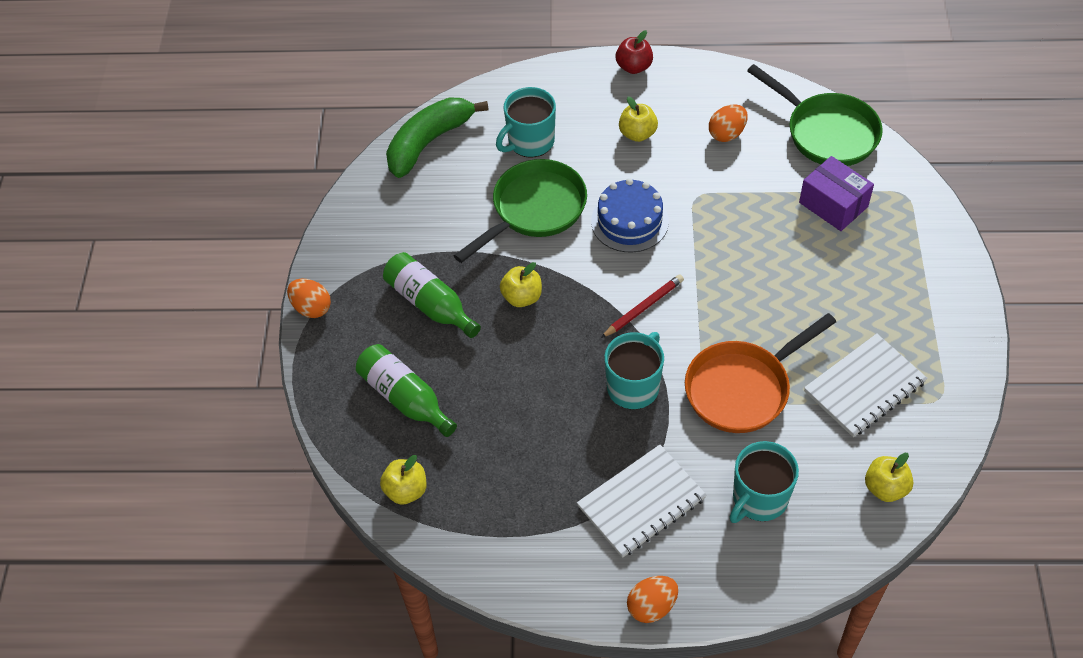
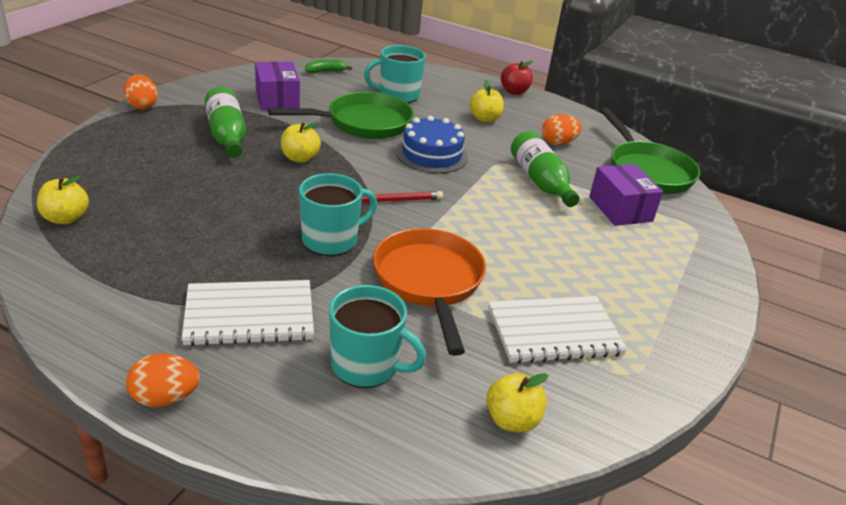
camera: 20 degrees right, 20 degrees down
(405, 398) = (140, 171): green bottle -> green bottle (540, 181)
(425, 220) = (277, 99): none -> purple box
(429, 142) = (325, 71): green banana -> green banana, size x0.45
(742, 388) = (429, 282): orange pan -> orange pan turned 90 degrees clockwise
(759, 498) = (366, 365): turquoise mug -> turquoise mug turned 135 degrees counterclockwise

